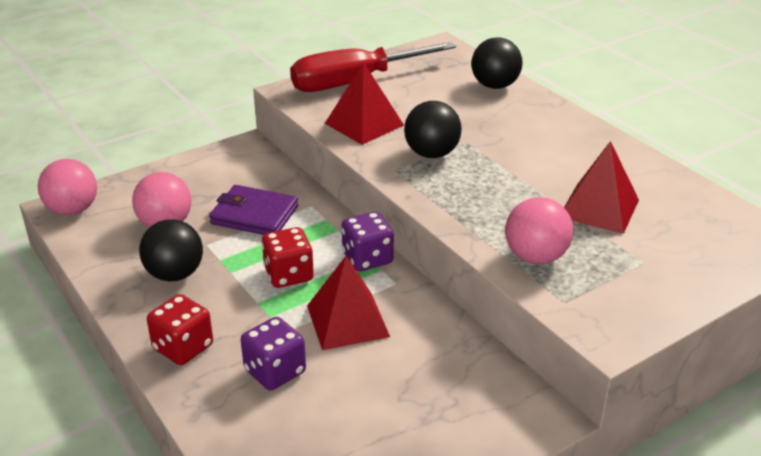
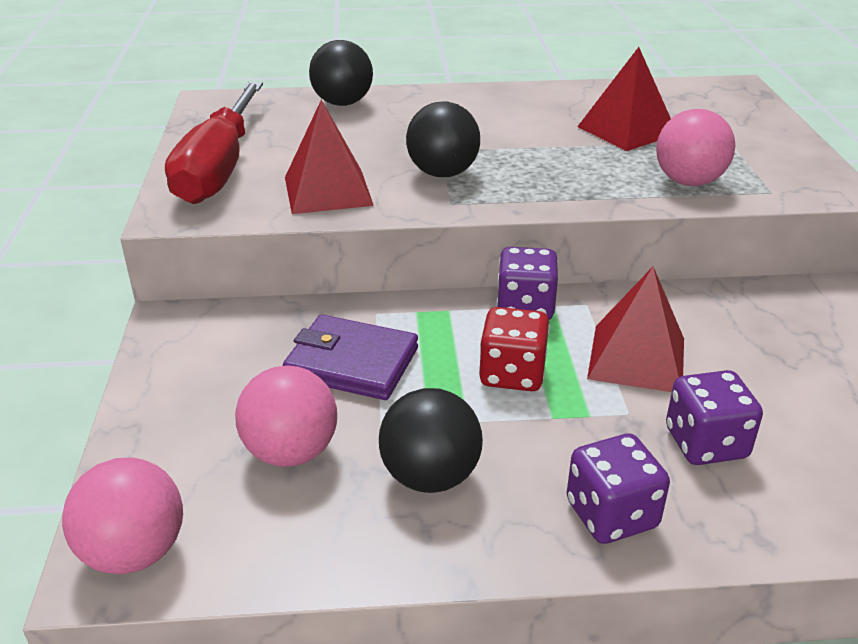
camera: 60 degrees left, 0 degrees up
(183, 347) = (611, 514): red dice -> purple dice
(254, 215) = (352, 363): purple wallet -> purple wallet turned 60 degrees clockwise

